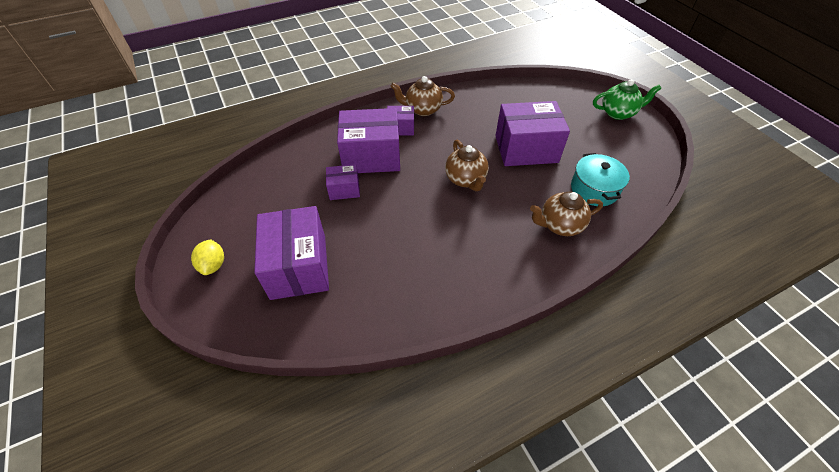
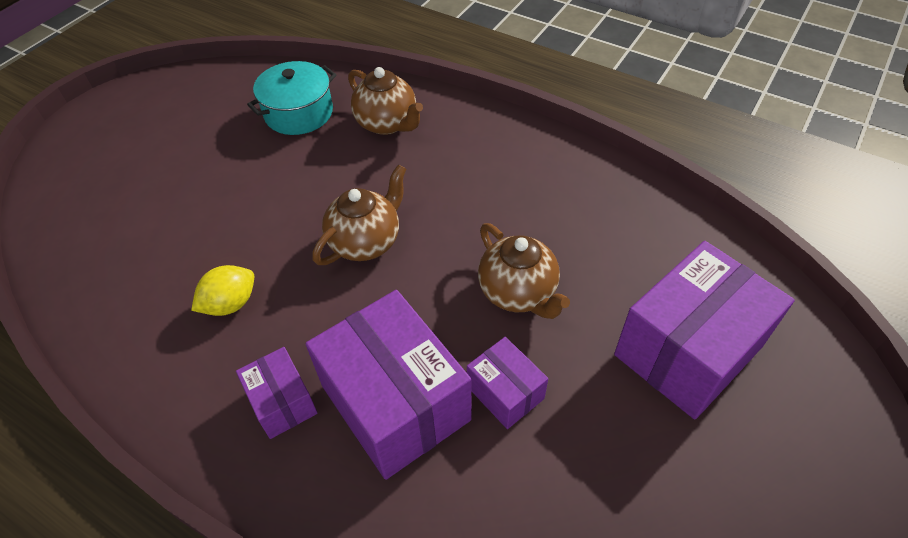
camera: 120 degrees left, 0 degrees up
(213, 265) = (805, 475): yellow lemon -> yellow lemon (230, 303)
(423, 109) = (199, 396): brown teapot -> brown teapot (518, 292)
(526, 149) = (248, 201): purple box -> none
(618, 113) = (99, 131): green teapot -> none

